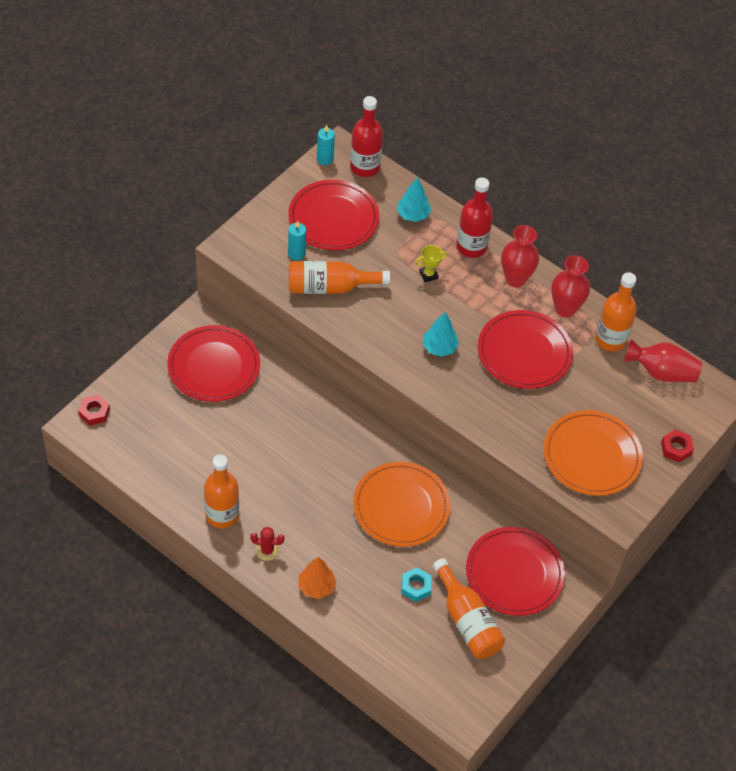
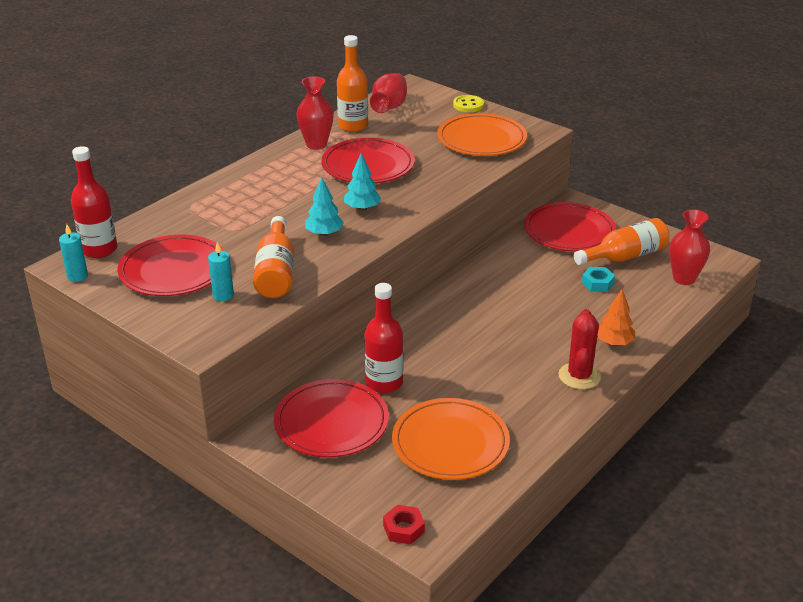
camera: 85 degrees left, 20 degrees down
(222, 515) = (540, 410): orange bottle -> none
(267, 550) = (579, 376): red cactus -> red cactus, size x1.65
(401, 507) = (509, 290): orange plate -> orange plate (450, 443)
(413, 215) = (180, 220): turquoise tree -> turquoise tree (324, 233)
(428, 275) = (266, 212): yellow trophy -> none
(471, 247) = (232, 188): red bottle -> red bottle (384, 383)
(515, 279) = (277, 167): red vase -> red vase (684, 278)
(676, 448) = (468, 105): red nut -> yellow button

